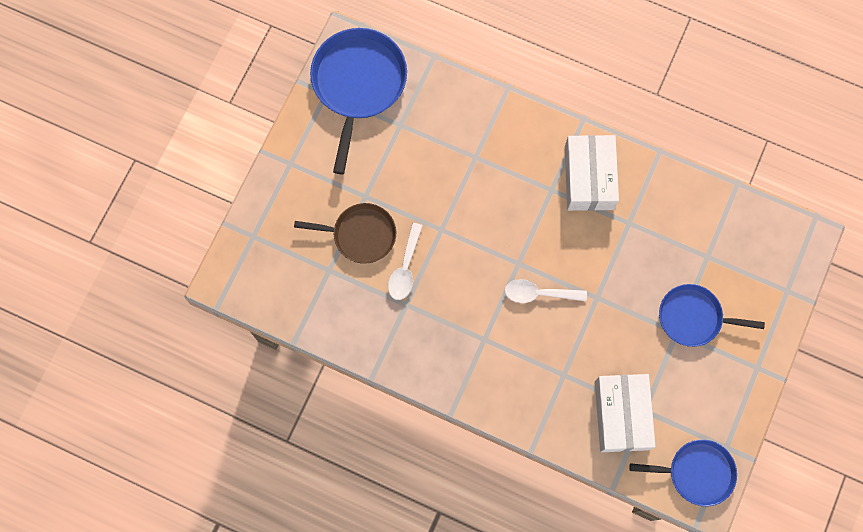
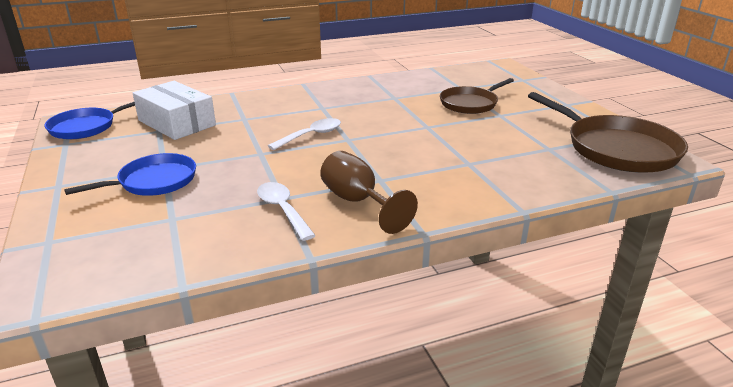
camera: 135 degrees right, 45 degrees down
(358, 84) = (616, 149): blue pan -> brown pan
(405, 268) = (420, 106): white spoon -> white spoon (283, 210)
(589, 178) = (358, 202): white box -> brown goblet

